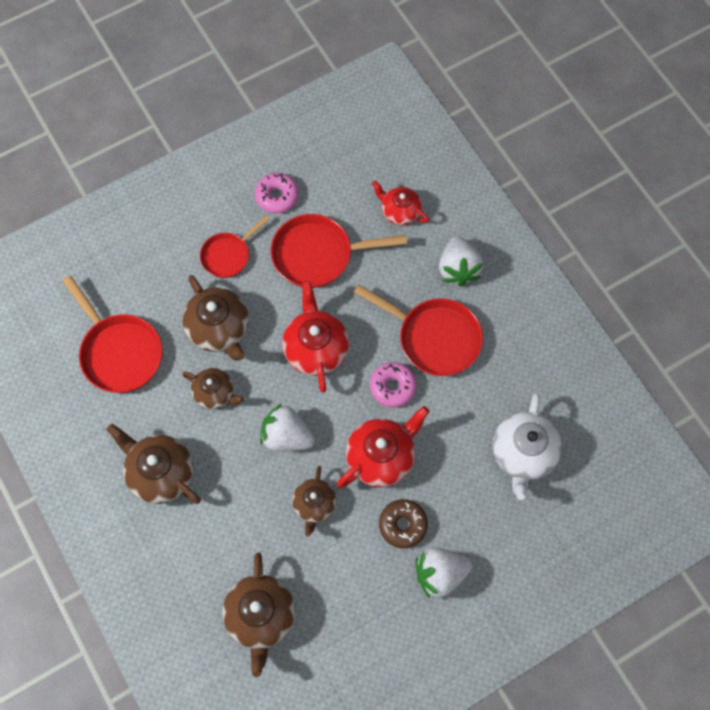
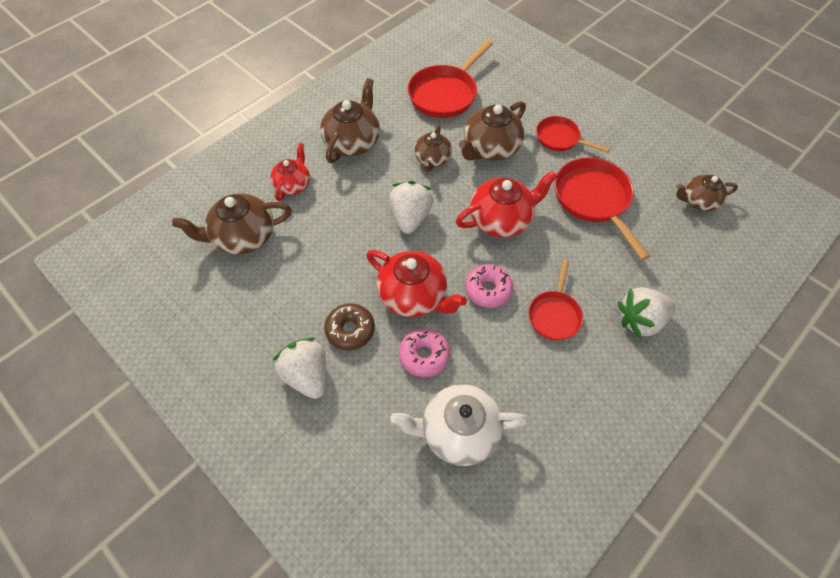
camera: 75 degrees right, 10 degrees down
(277, 196) = (633, 158): pink donut -> pink donut (424, 355)
(314, 505) = (352, 253): brown teapot -> brown teapot (698, 201)
(399, 211) = (674, 254): red teapot -> red teapot (293, 184)
(433, 337) = (554, 314): red pan -> red pan, size x0.61

